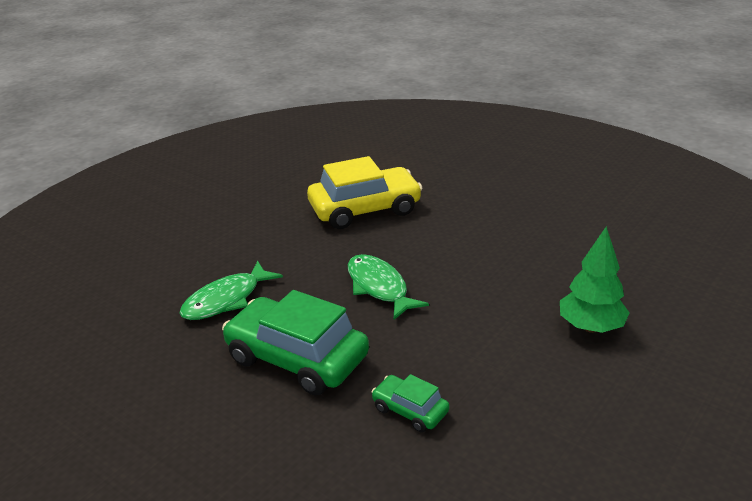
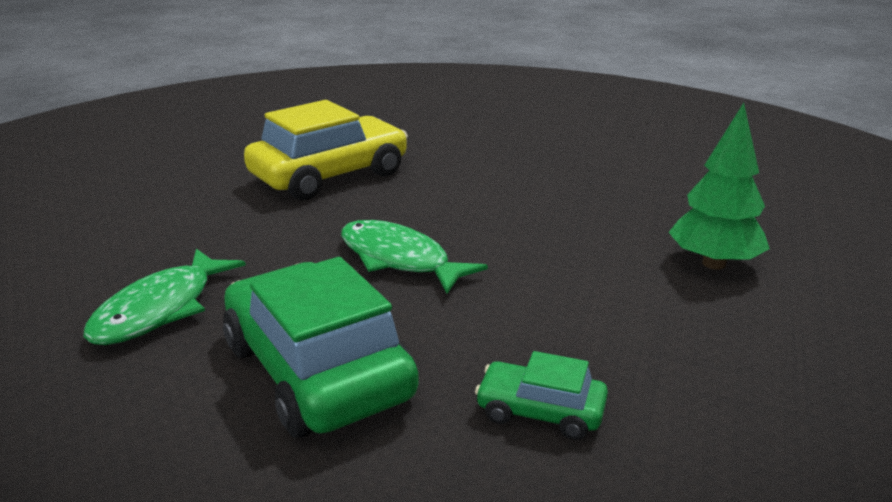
camera: 20 degrees left, 5 degrees down
(297, 358) = (317, 371): green car -> green car turned 45 degrees clockwise

